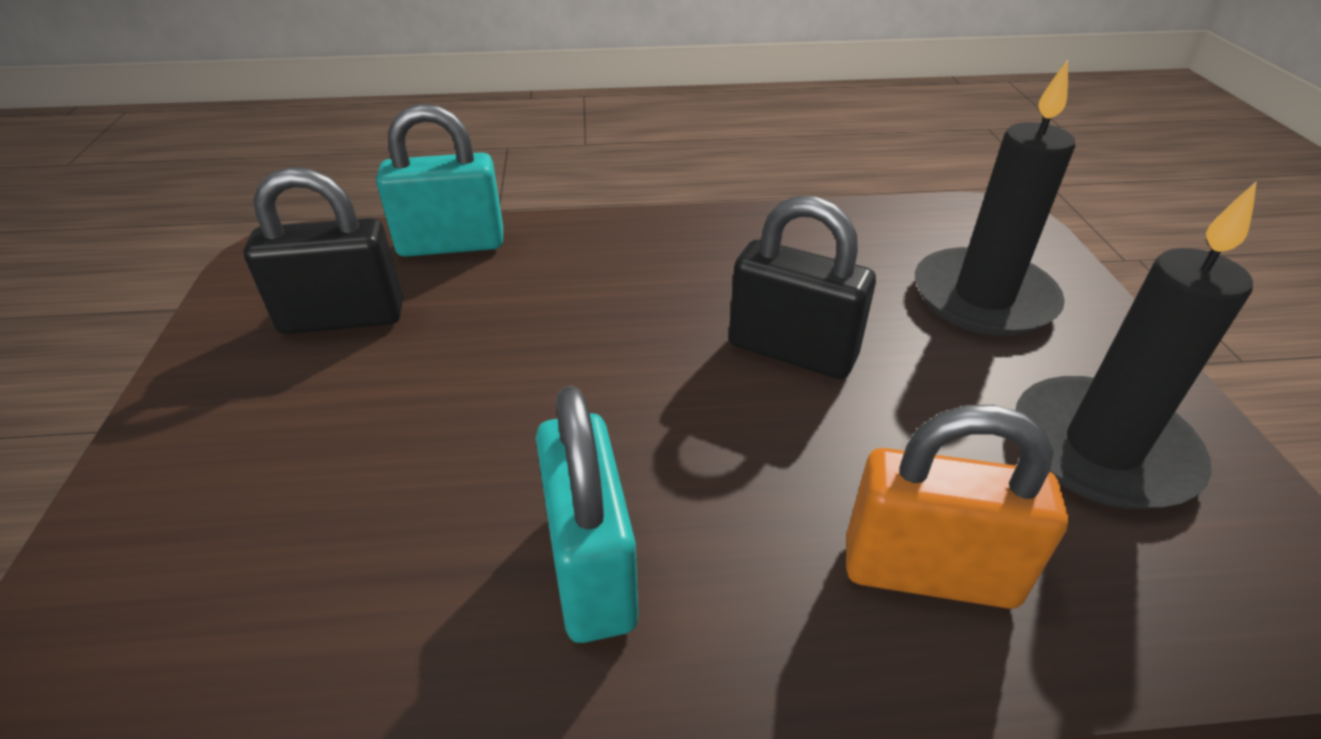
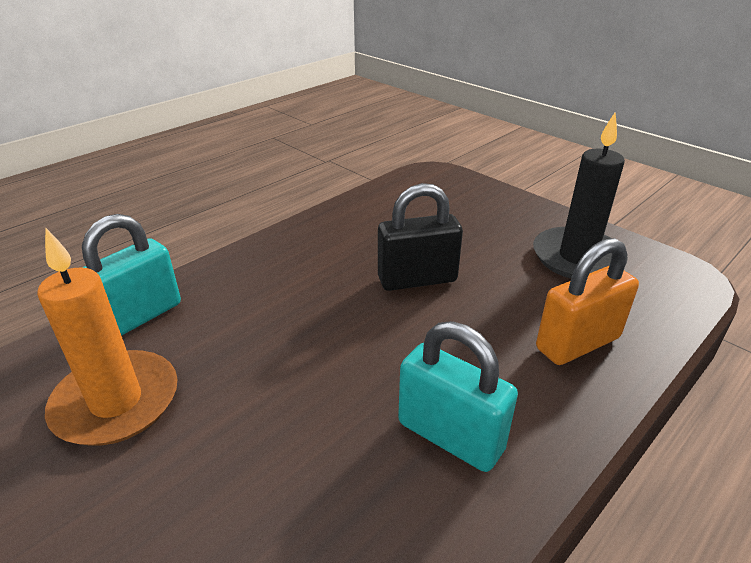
camera: 40 degrees left, 5 degrees down
(343, 318) = (116, 402): black padlock -> orange candle
(983, 298) = (468, 214): black candle -> none

